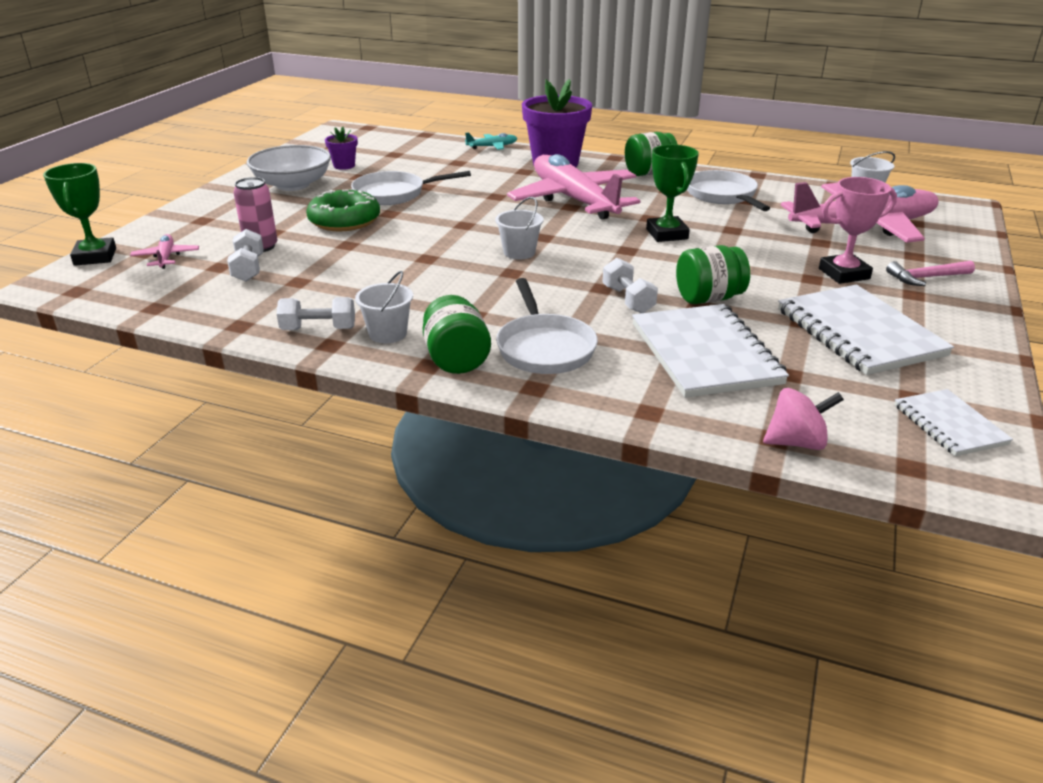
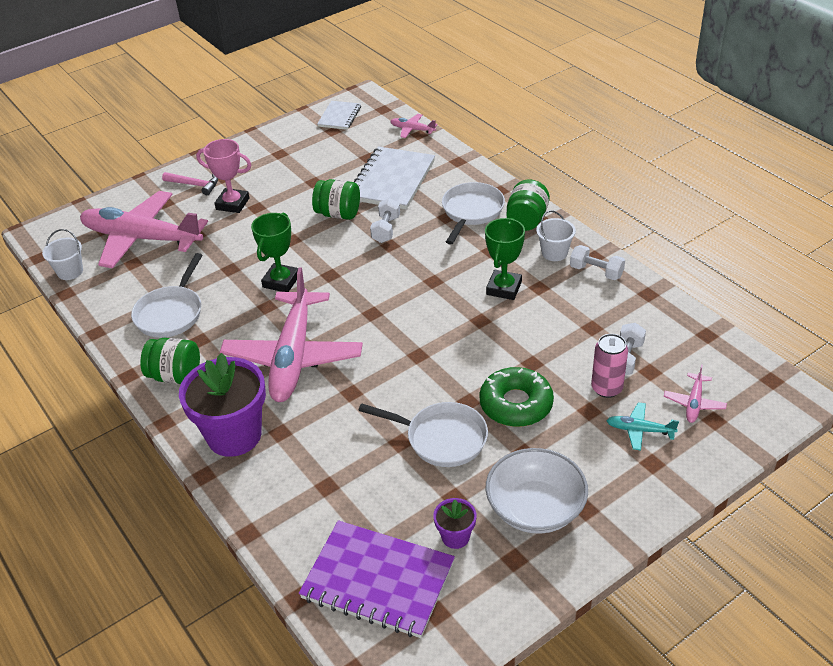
camera: 145 degrees left, 10 degrees up
(95, 257) = (760, 430): green trophy -> green trophy (503, 288)
(381, 146) = (378, 581): none -> purple notebook
(492, 147) = (255, 512): turquoise plane -> turquoise plane (640, 430)
(519, 252) = (407, 301): white bucket -> none
(796, 442) = (412, 130): pink spinning top -> pink plane
(859, 333) = (297, 166): white notebook -> none

